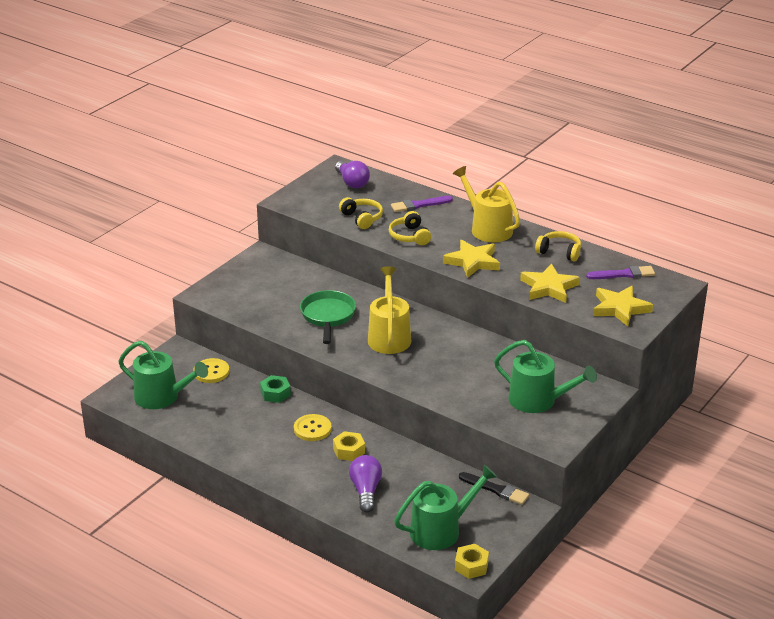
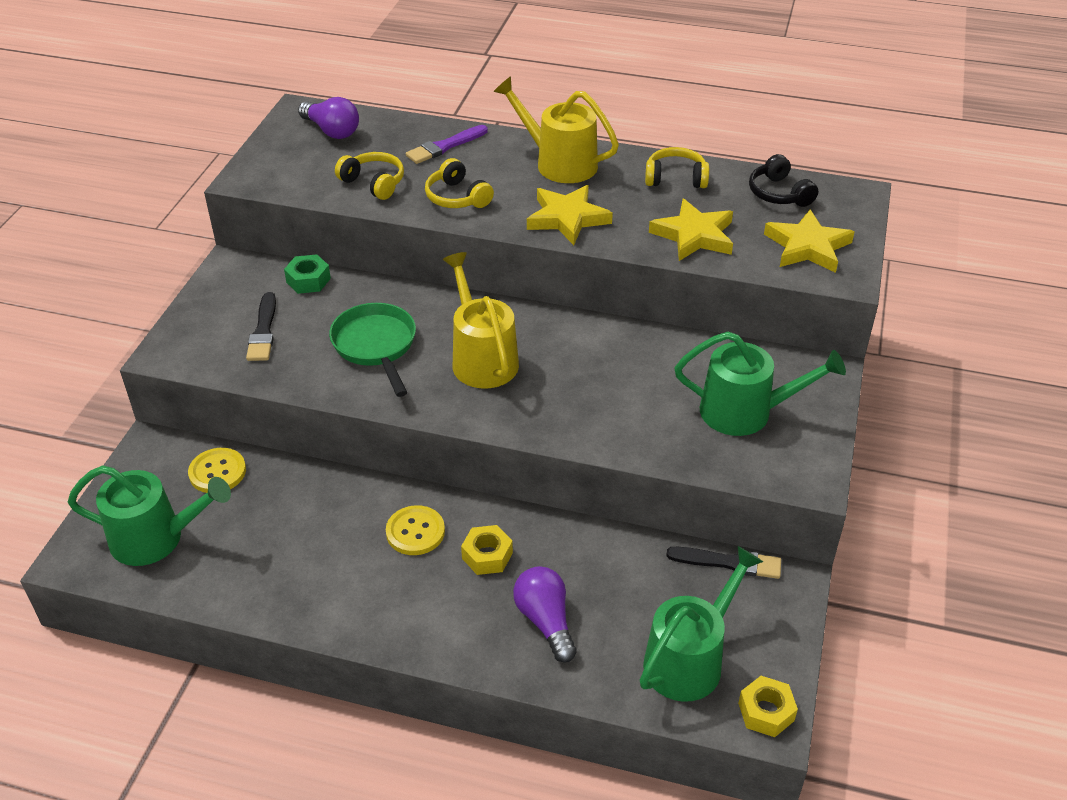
camera: 20 degrees left, 10 degrees up
(264, 294) = (263, 331): none -> black brush
(275, 393) = (332, 484): green nut -> green nut (308, 280)
(623, 274) = (779, 193): purple brush -> black headphones

